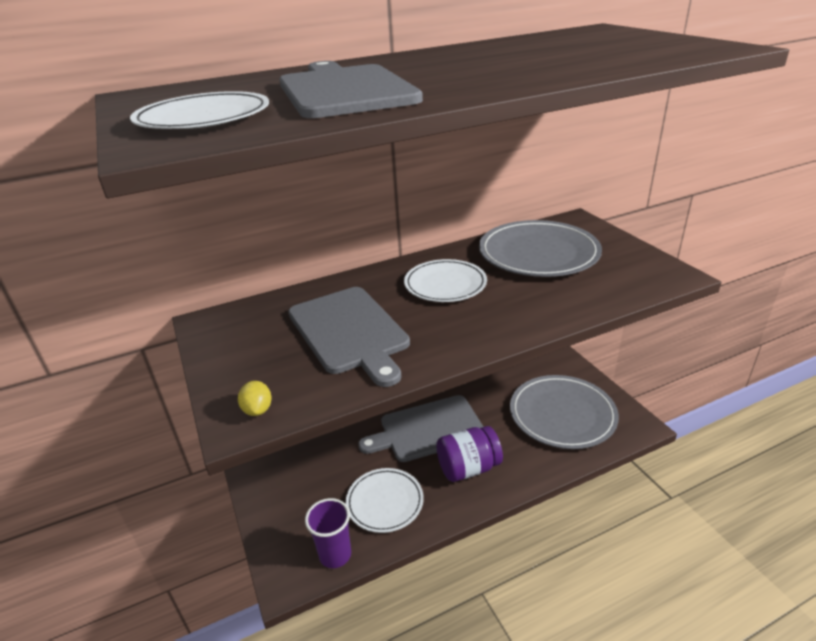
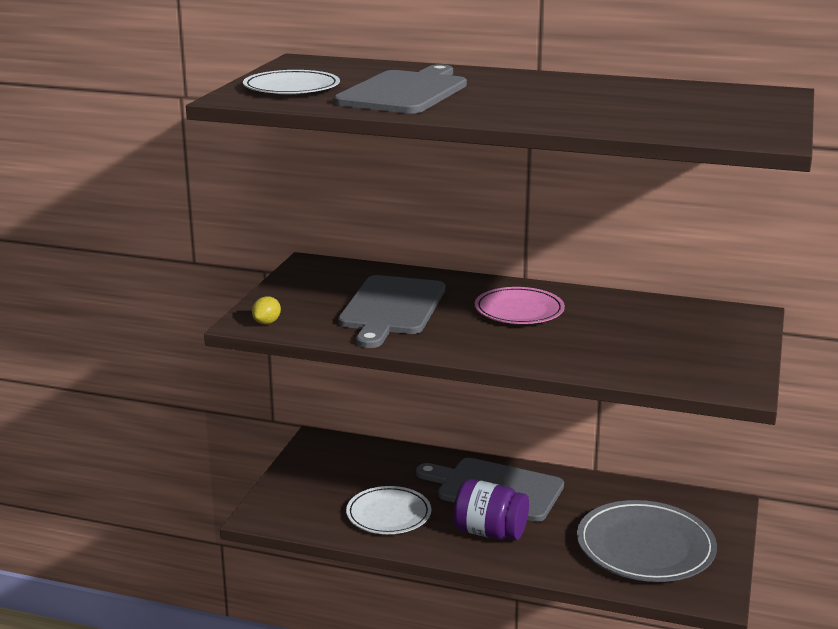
camera: 40 degrees right, 10 degrees down
(335, 554) = (310, 522): purple cup -> none
(445, 284) = (519, 310): white plate -> pink plate
(538, 253) = (648, 323): grey plate -> none

